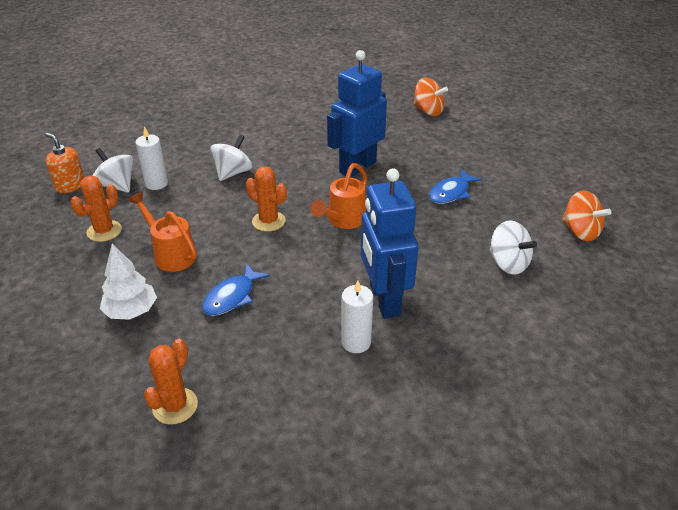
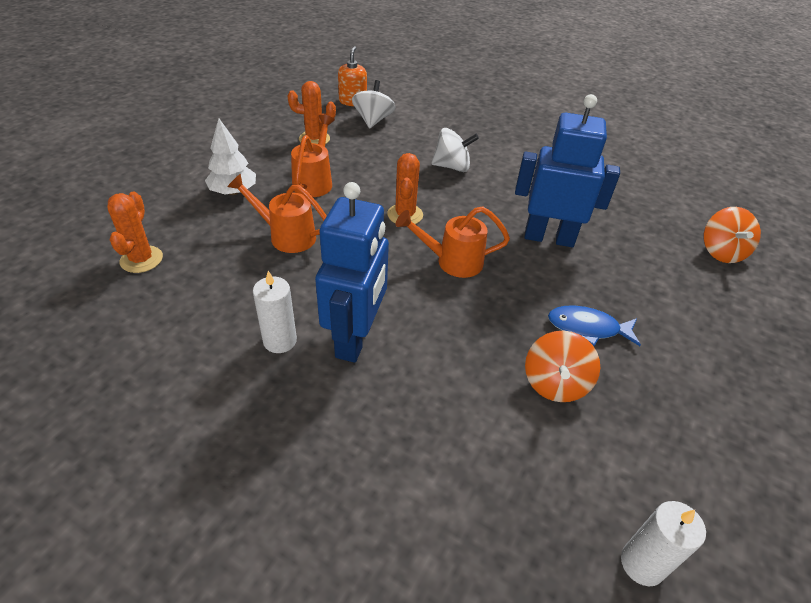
camera: 55 degrees right, 5 degrees up
(156, 184) = (395, 136): white candle -> white candle (642, 563)
(175, 406) = (141, 259): orange cactus -> orange cactus turned 75 degrees counterclockwise
(232, 297) = (286, 236): blue fish -> orange watering can
(384, 300) = (356, 338): blue robot -> blue robot turned 150 degrees clockwise
(508, 263) = (506, 430): white spinning top -> none
(580, 231) = (649, 495): orange spinning top -> orange spinning top (555, 383)

